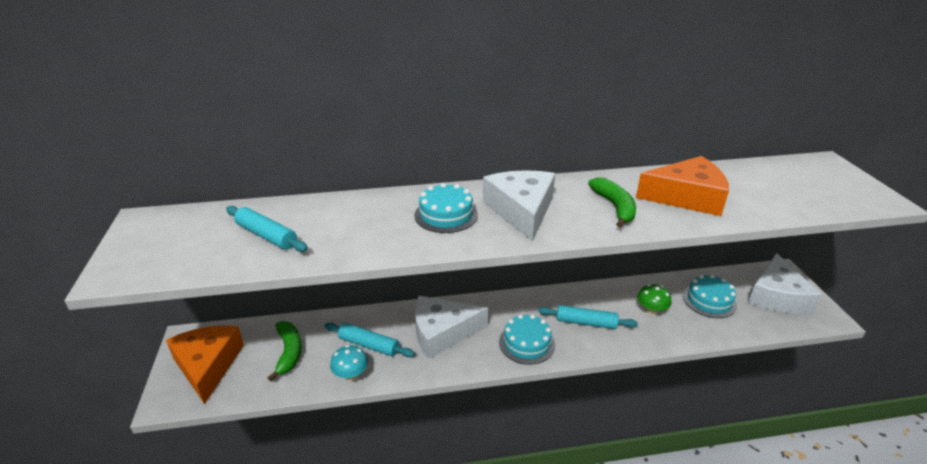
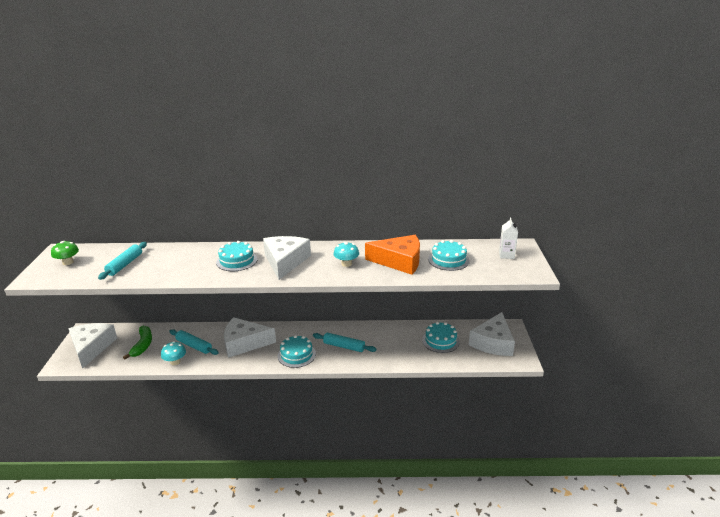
camera: 10 degrees right, 5 degrees down
(207, 365) = (91, 347): orange cheese -> white cheese
(266, 236) = (125, 265): turquoise rolling pin -> turquoise rolling pin turned 60 degrees clockwise
(615, 207) = (346, 264): green banana -> turquoise mushroom
(651, 311) = (394, 343): green mushroom -> green mushroom (68, 262)
(752, 190) = (448, 260): none -> turquoise cake
(821, 177) = (506, 255): none -> white carton

